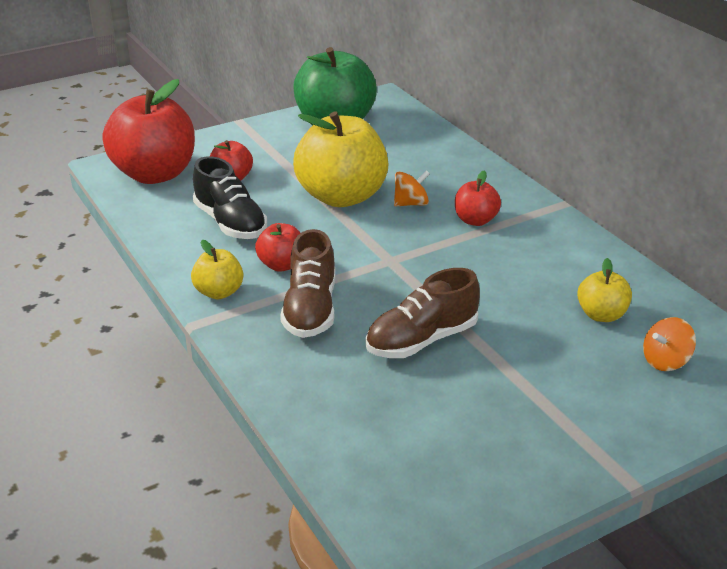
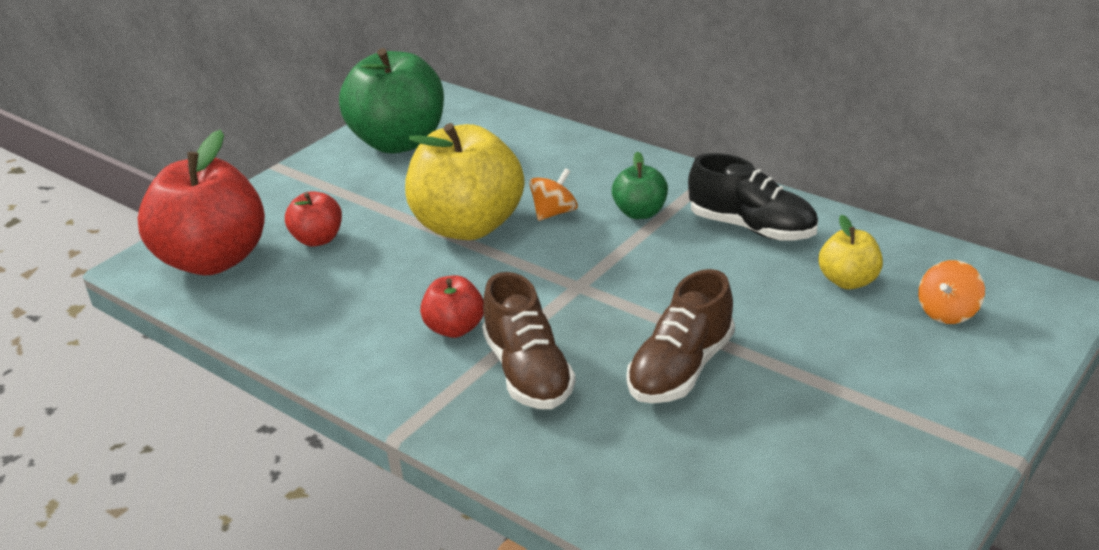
camera: 20 degrees left, 0 degrees up
(219, 292) = (401, 385): yellow apple -> none
(230, 223) = (355, 294): black shoe -> black shoe (752, 228)
(475, 220) = (640, 213): red apple -> green apple

